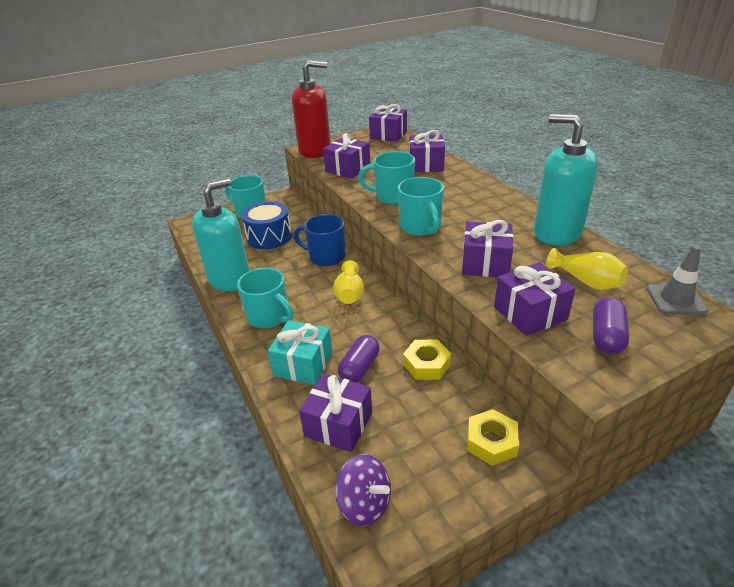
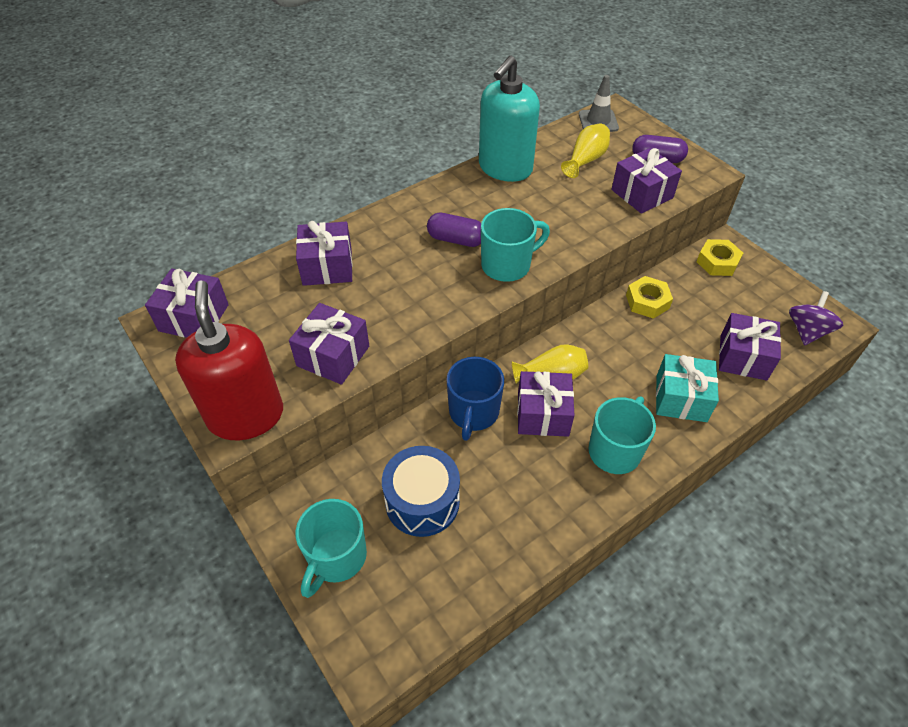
camera: 100 degrees left, 15 degrees up
(230, 279) = (545, 525): turquoise soap dispenser -> none
(359, 368) = (669, 351): purple capsule -> purple capsule (456, 240)
(393, 196) = (428, 295): turquoise mug -> none
(485, 263) = (572, 217): purple gift -> purple gift (543, 414)

